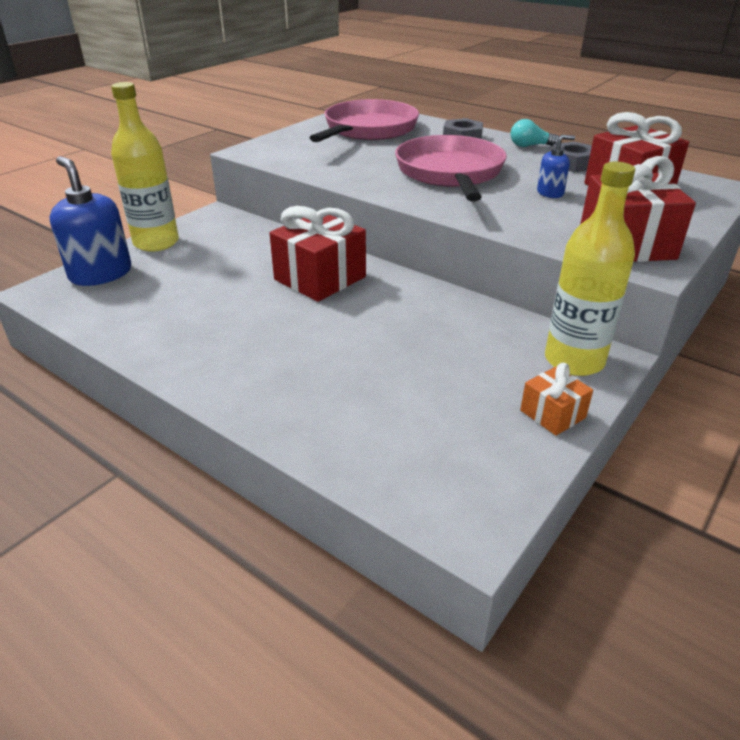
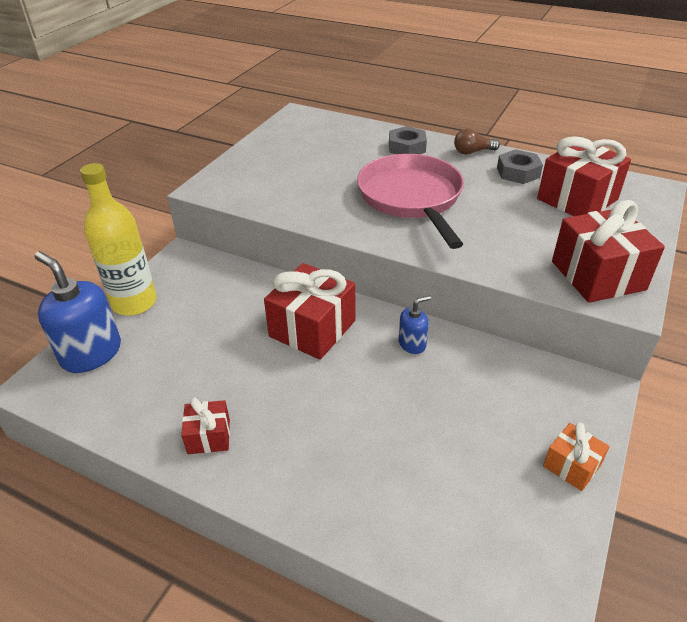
camera: 10 degrees left, 5 degrees up
(184, 345) = (209, 436): none -> red gift
(368, 130) = (313, 145): pink pan -> none
(530, 146) = (472, 152): turquoise light bulb -> brown light bulb
(550, 193) = (511, 215): blue soap dispenser -> blue soap dispenser (412, 344)
(574, 360) = (571, 398): yellow bottle -> none

